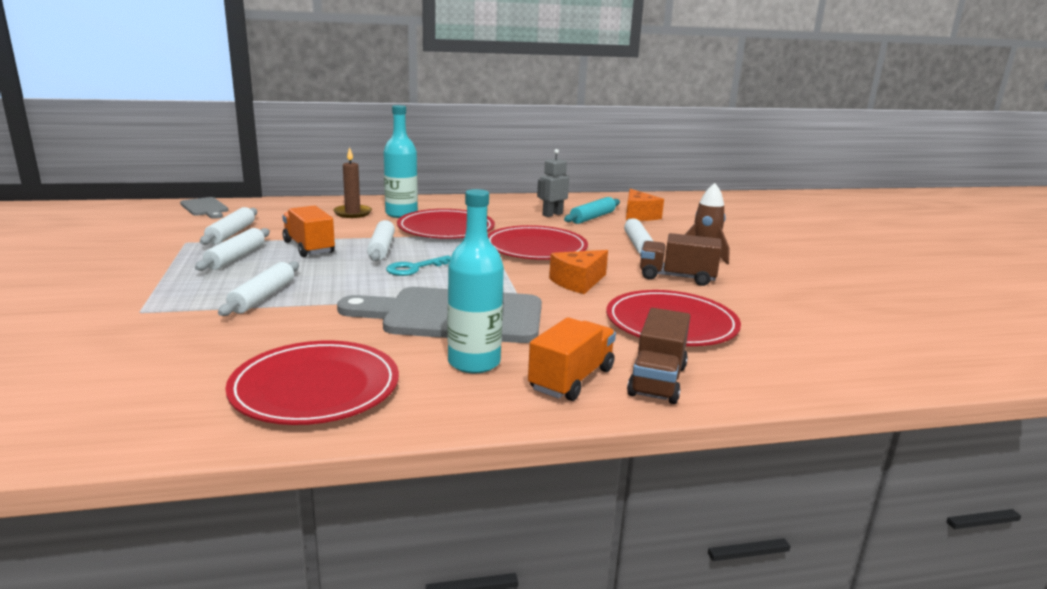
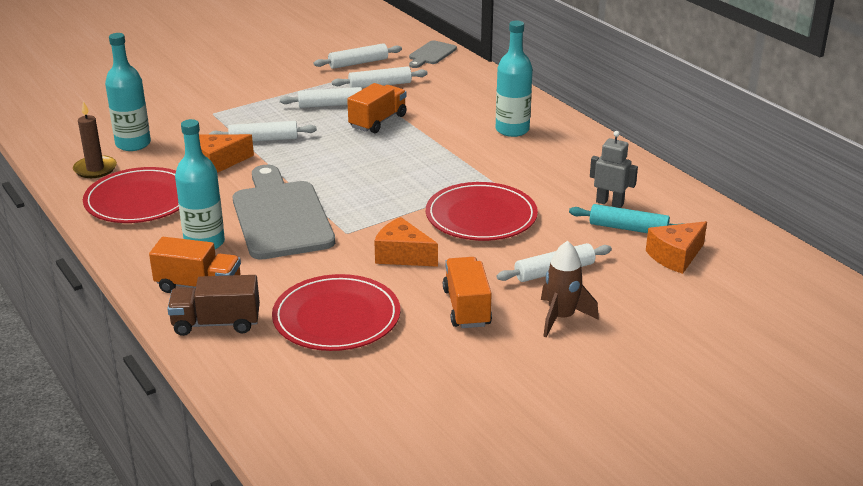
camera: 70 degrees right, 10 degrees up
(135, 372) = (133, 144): none -> turquoise bottle
(282, 326) = (220, 162): none -> orange cheese
(352, 213) = (488, 109): brown candle -> brown candle (95, 169)
(381, 248) = (405, 149): white rolling pin -> white rolling pin (358, 63)
(415, 268) = (370, 175): turquoise key -> none
(446, 229) = (490, 161): red plate -> none
(677, 277) = (466, 307): brown truck -> orange truck

